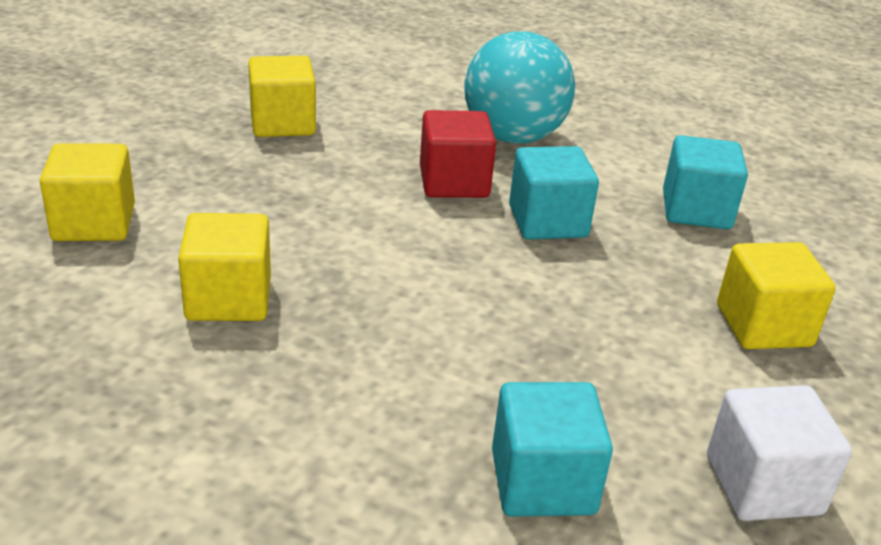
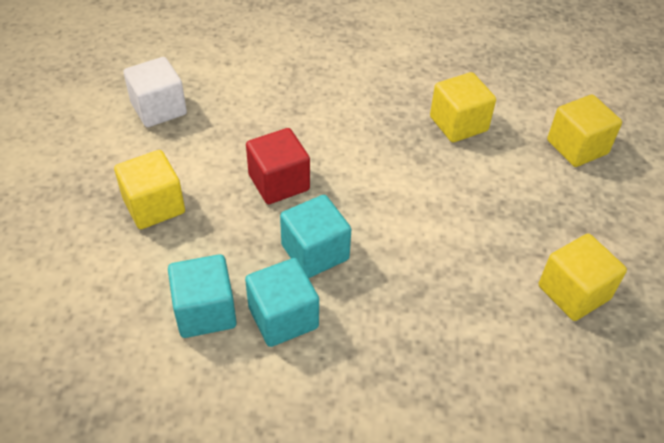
camera: 160 degrees right, 15 degrees up
(454, 182) = (400, 270): red cube -> red cube (279, 182)
(513, 137) = (386, 358): turquoise ball -> none
(543, 482) = (258, 82): turquoise cube -> turquoise cube (283, 317)

